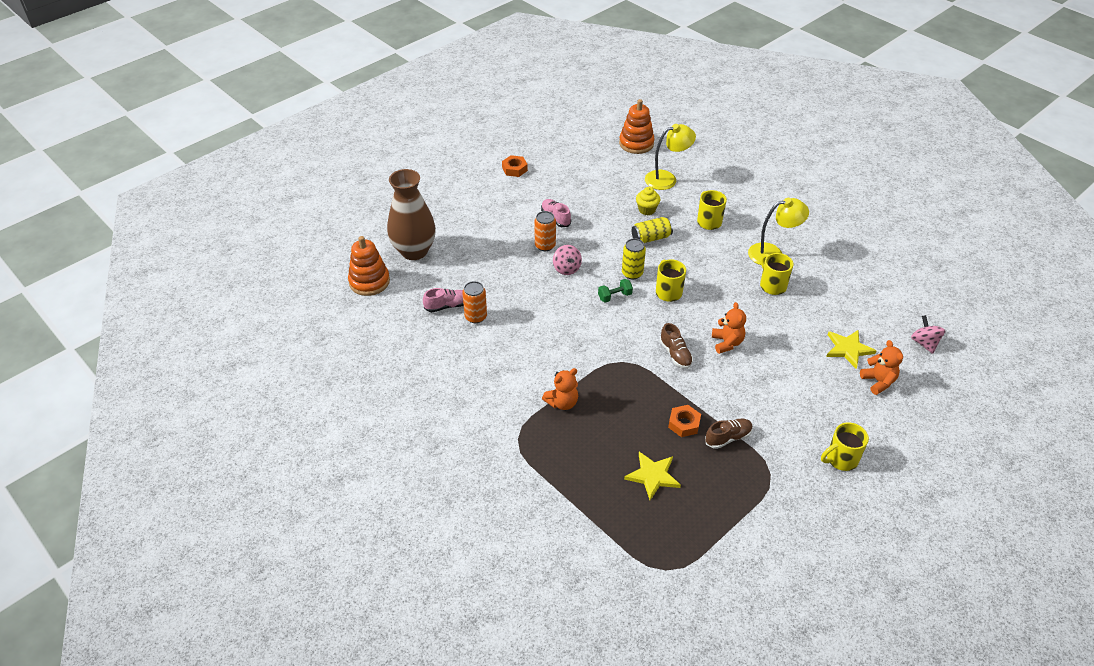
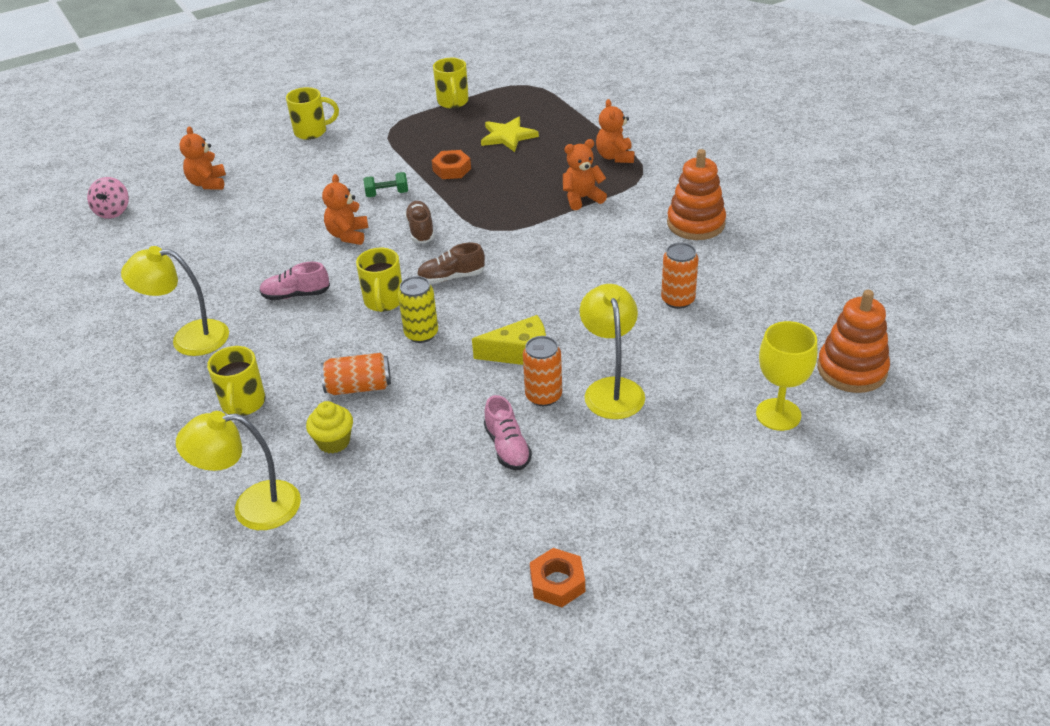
camera: 165 degrees left, 5 degrees down
(414, 251) = (778, 414): brown vase -> yellow goblet
(447, 306) = (720, 319): pink shoe -> pink shoe (296, 295)
(507, 254) = (611, 389): none -> yellow lamp
(546, 458) = (615, 157): none -> orange teddy bear
(566, 268) = (520, 353): pink spinning top -> yellow cheese
(614, 296) = (464, 304): green dumbbell -> green dumbbell (387, 194)
(636, 143) = (255, 618): orange stacking toy -> orange stacking toy (696, 224)
(651, 238) = (358, 387): yellow can -> orange can
(728, 438) = (412, 155): brown shoe -> brown shoe (451, 277)
(772, 285) = (231, 294): yellow mug -> yellow mug (453, 102)
(848, 349) = (208, 215): yellow star -> none

